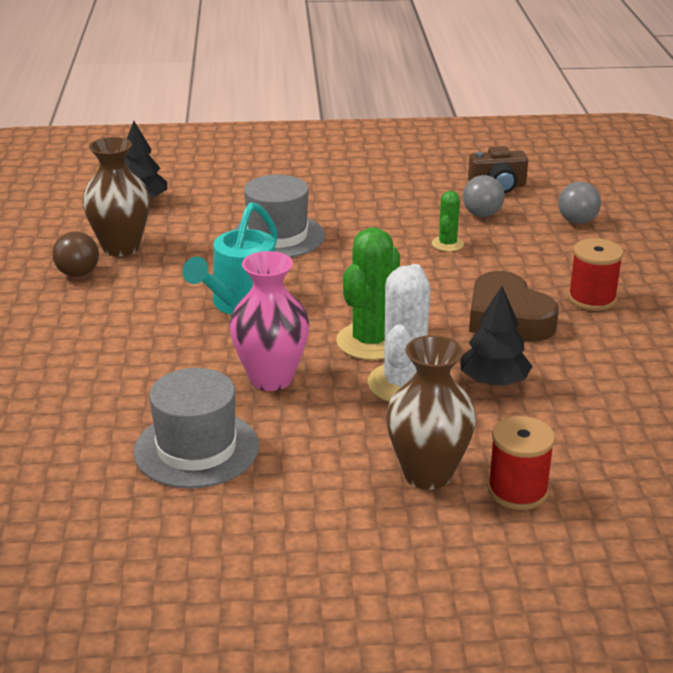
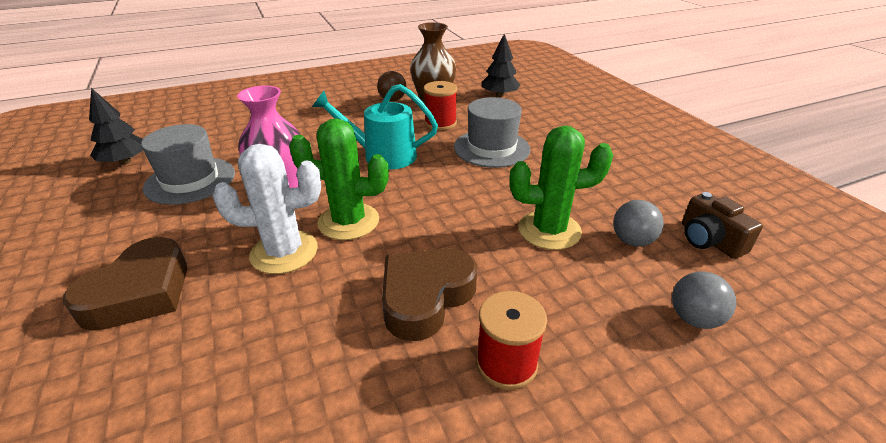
camera: 70 degrees right, 5 degrees up
(427, 474) = (140, 293): brown vase -> brown heart
(447, 244) = (549, 230): green cactus -> green cactus, size x1.89
(494, 381) = (298, 308): black tree -> black tree (125, 161)
(517, 491) = (98, 360): red spool -> red spool (440, 123)

